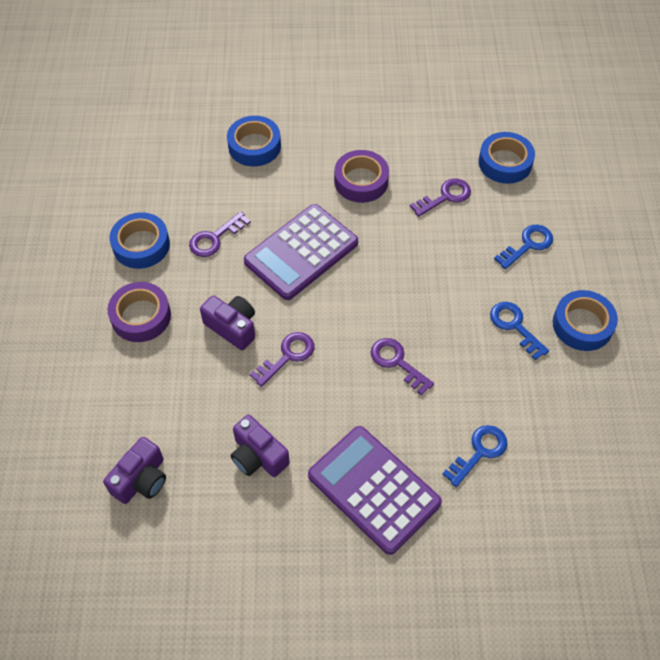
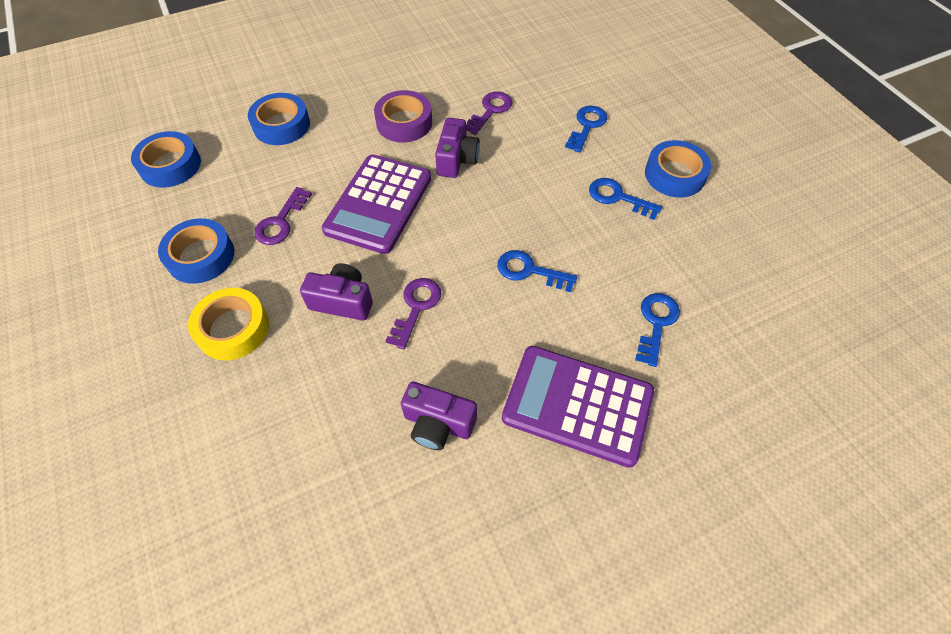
camera: 25 degrees left, 0 degrees up
(141, 316) = (233, 328): purple tape -> yellow tape
(141, 479) = (315, 510): purple camera -> purple camera (456, 159)
(397, 362) = (529, 271): purple key -> blue key
(505, 163) = (526, 67): blue tape -> blue tape (170, 165)

